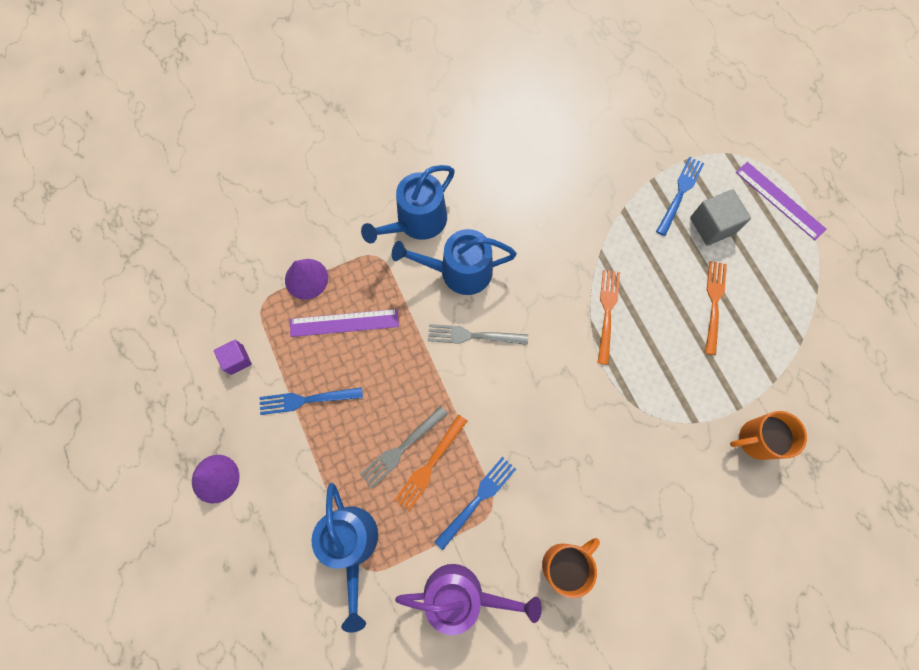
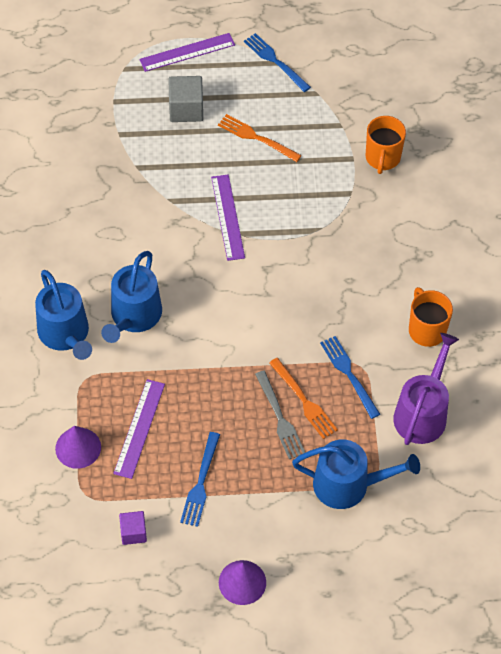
camera: 70 degrees left, 15 degrees down
(472, 336) = (201, 327): grey fork -> none
(607, 312) = (227, 217): orange fork -> purple ruler
(680, 193) = (143, 119): blue fork -> blue fork (275, 61)

